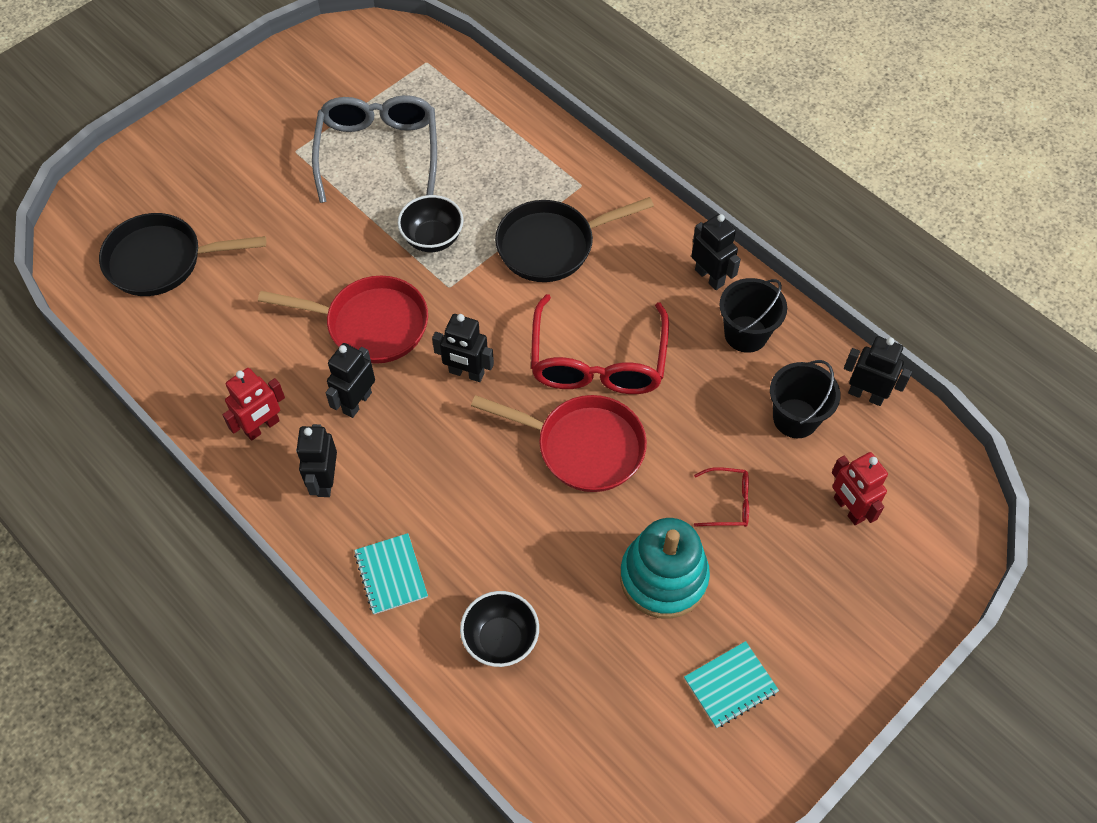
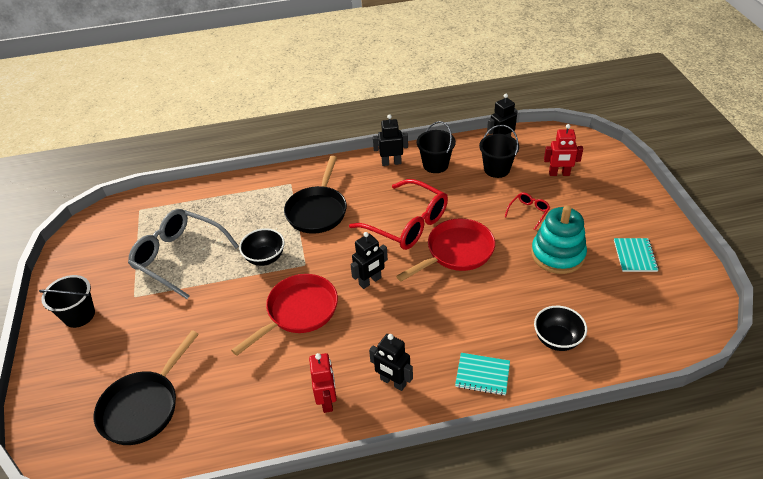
camera: 55 degrees left, 15 degrees down
(240, 121) = (79, 315): none -> black bucket
(357, 402) = (348, 342): black robot -> none

